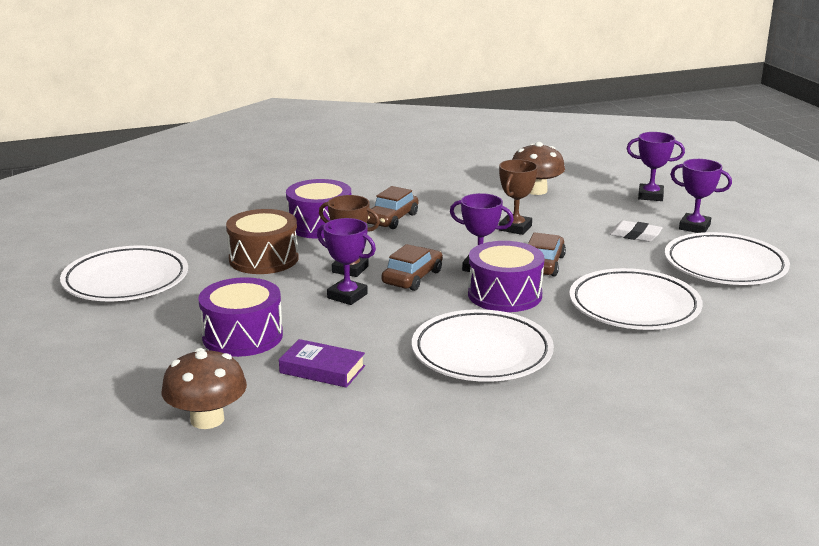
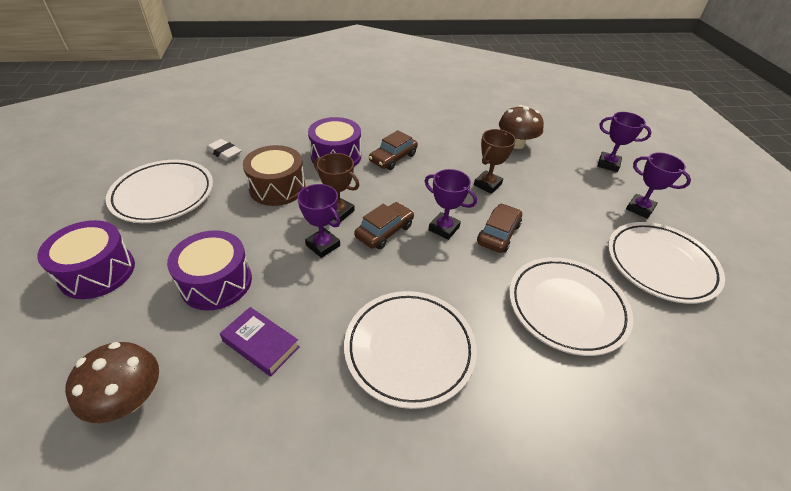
camera: 10 degrees right, 20 degrees up
(504, 294) = (454, 268): purple drum -> purple drum (97, 272)
(635, 235) = (586, 210): white eraser -> white eraser (224, 153)

